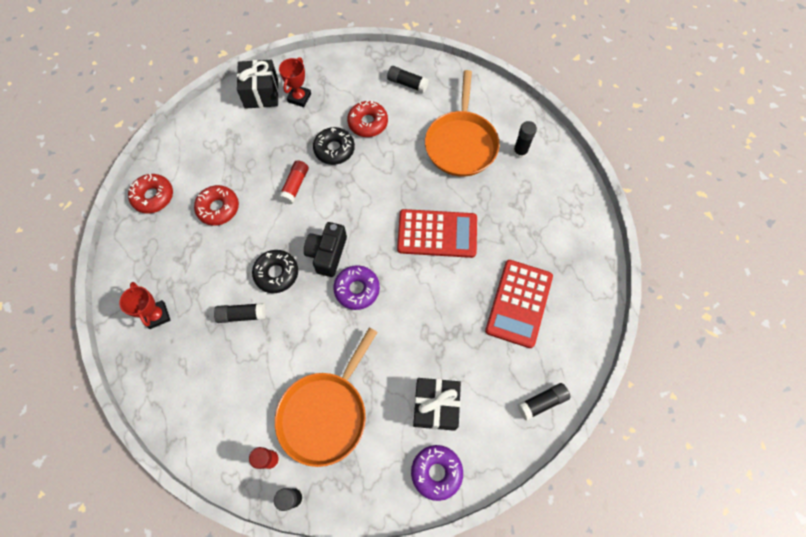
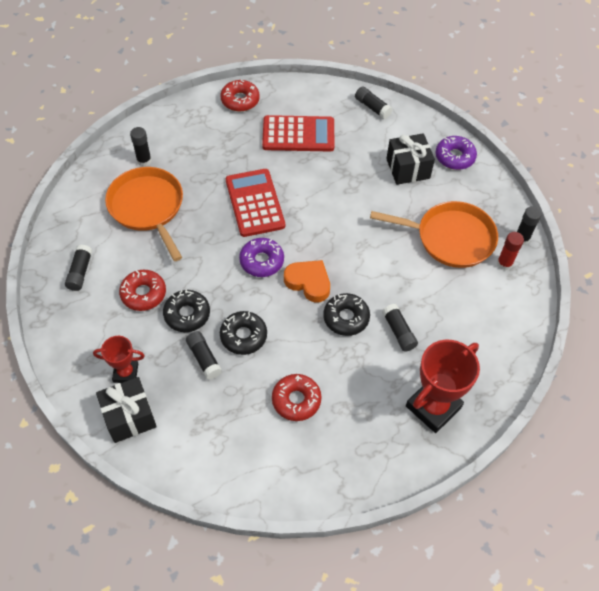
camera: 110 degrees left, 10 degrees down
(153, 196) = (306, 476): red donut -> red donut (240, 100)
(157, 315) = (433, 407): red trophy -> red trophy, size x1.78
(287, 152) = (204, 358): none -> black glue stick
(295, 186) = (243, 336): red glue stick -> black donut
(327, 254) = (308, 282): black camera -> orange heart
(357, 289) = (334, 248): purple donut -> purple donut (261, 261)
(461, 144) = (148, 207): orange pan -> orange pan turned 105 degrees counterclockwise

